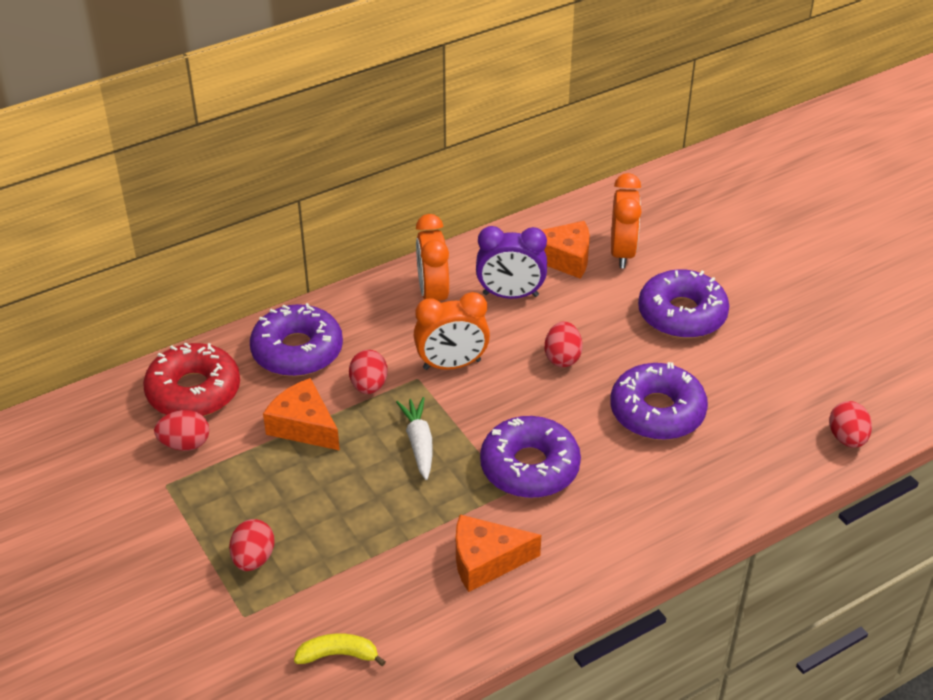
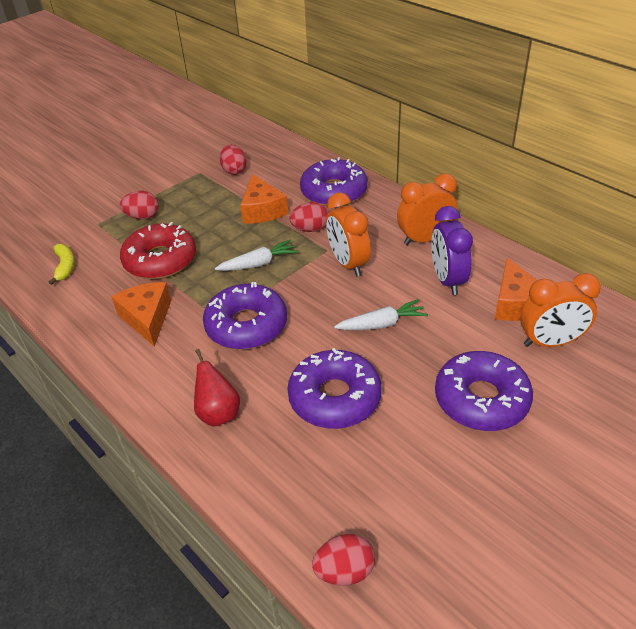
camera: 80 degrees right, 0 degrees up
(194, 391) = (281, 162): red donut -> red donut (160, 260)
(304, 426) = (262, 210): orange cheese -> orange cheese turned 135 degrees clockwise
(562, 358) = (382, 324): red egg -> white carrot
(658, 504) = (218, 413): none -> red pear

